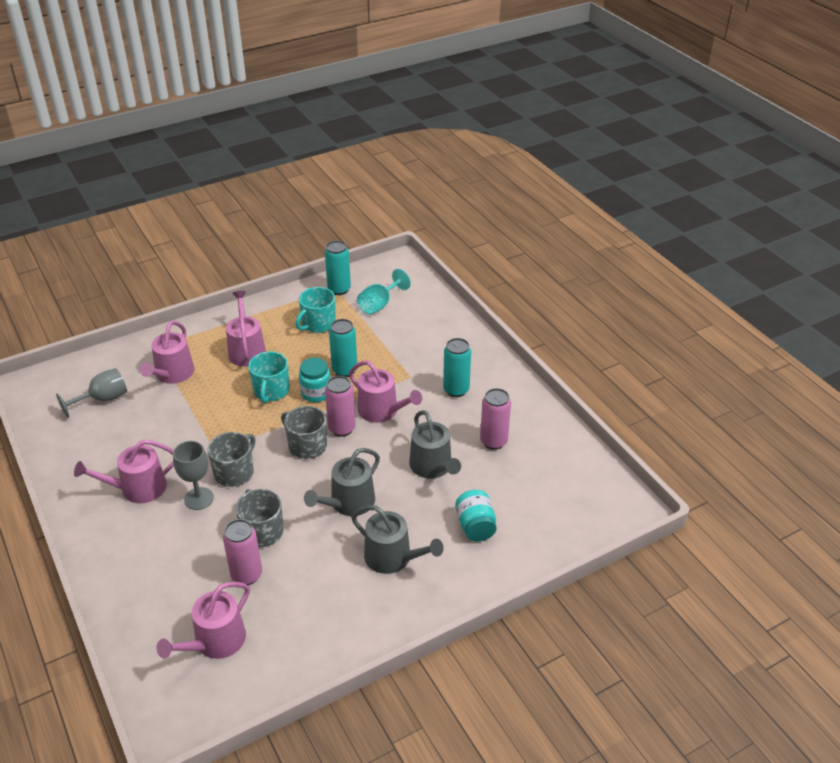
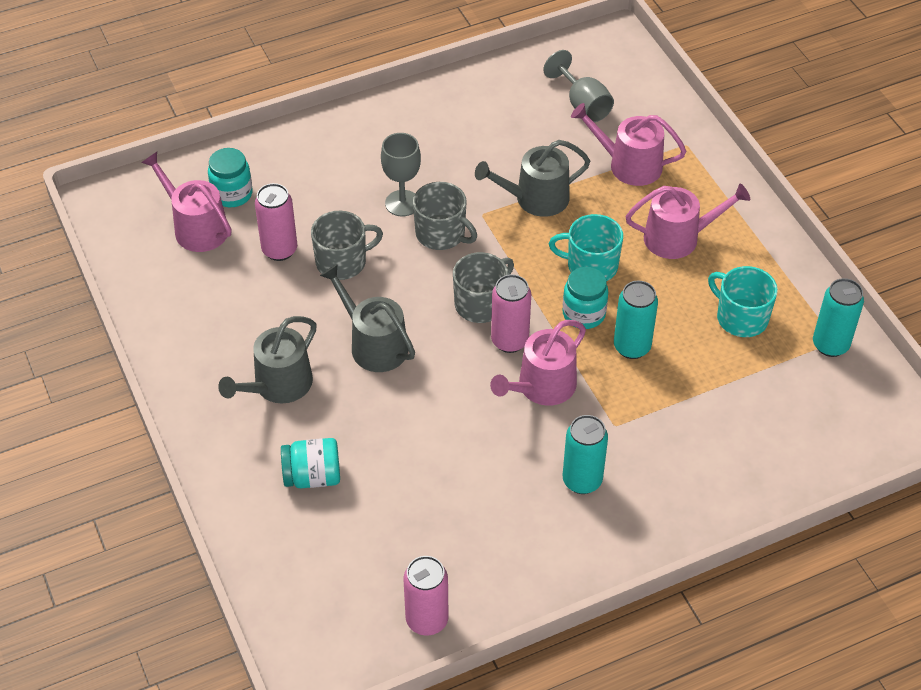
camera: 95 degrees right, 10 degrees up
(137, 488) = (426, 149): pink watering can -> none
(175, 619) = (232, 194): none -> turquoise jar
(379, 304) = (792, 396): turquoise goblet -> none
(433, 467) = (425, 438): grey watering can -> grey watering can (535, 199)
(493, 441) = (467, 516): pink can -> pink can (427, 620)

